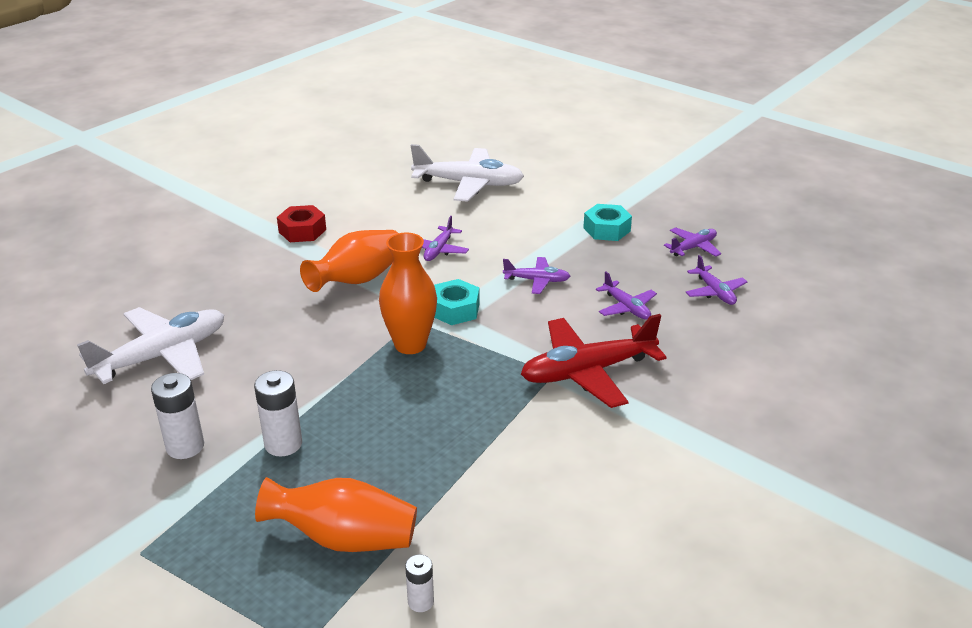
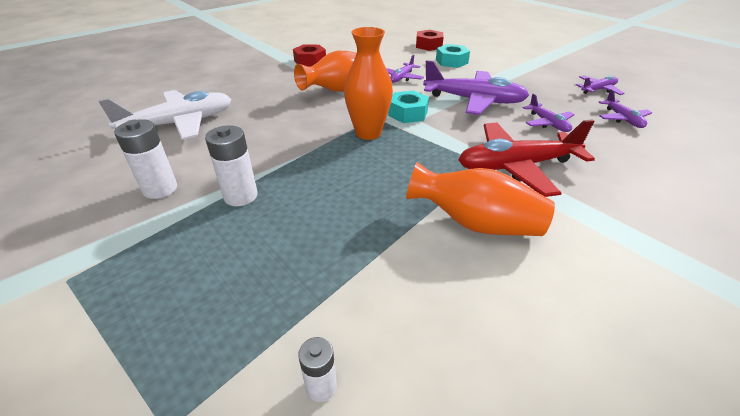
camera: 10 degrees right, 5 degrees up
(344, 538) = (262, 293): orange vase -> orange vase (475, 223)
(469, 184) = (429, 45): white plane -> red nut
(537, 280) = (474, 100): purple plane -> purple plane, size x1.95
(607, 229) = (528, 75): turquoise nut -> turquoise nut (451, 61)

